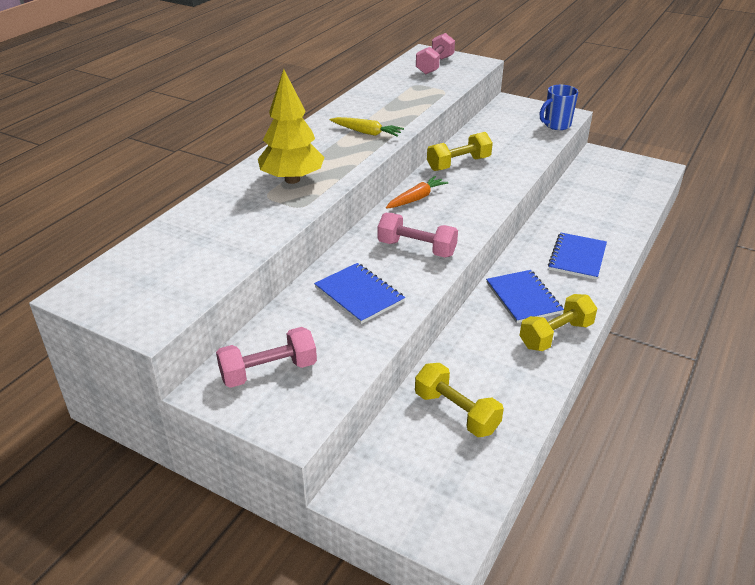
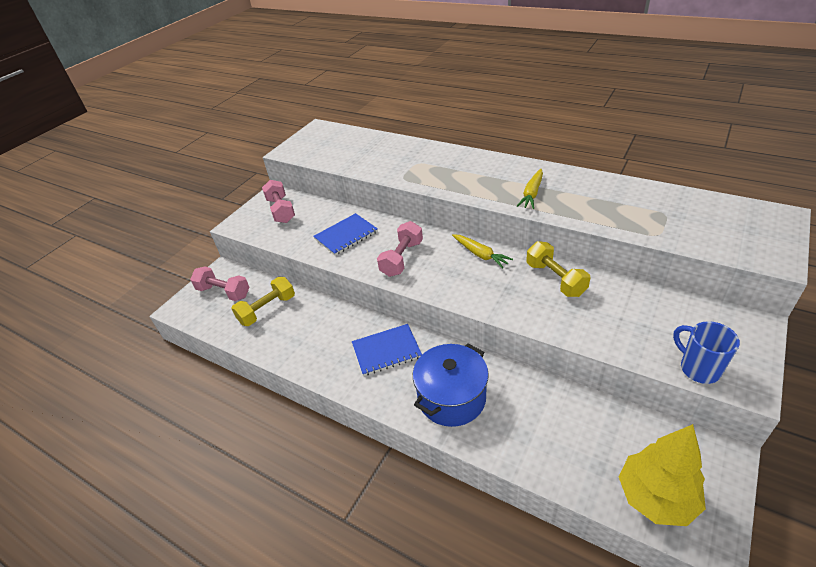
camera: 95 degrees right, 5 degrees up
(292, 179) = (441, 169): yellow tree -> yellow tree (655, 497)
(416, 198) = (480, 254): orange carrot -> yellow carrot
(435, 65) = (736, 224): pink dumbbell -> pink dumbbell (224, 292)
(556, 335) = (335, 369): yellow dumbbell -> none
(577, 257) = (451, 398): blue notebook -> blue pot

